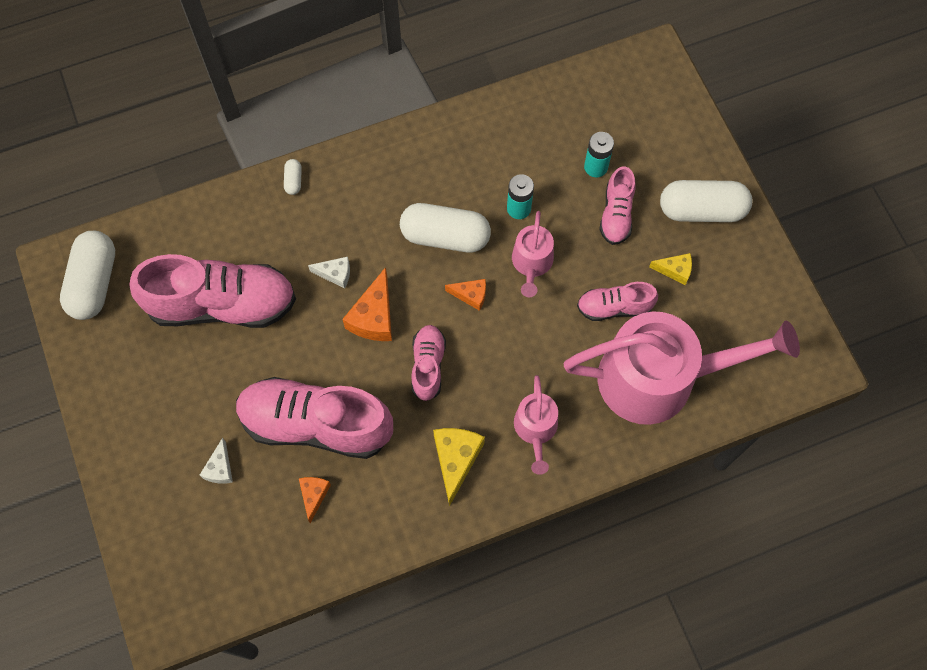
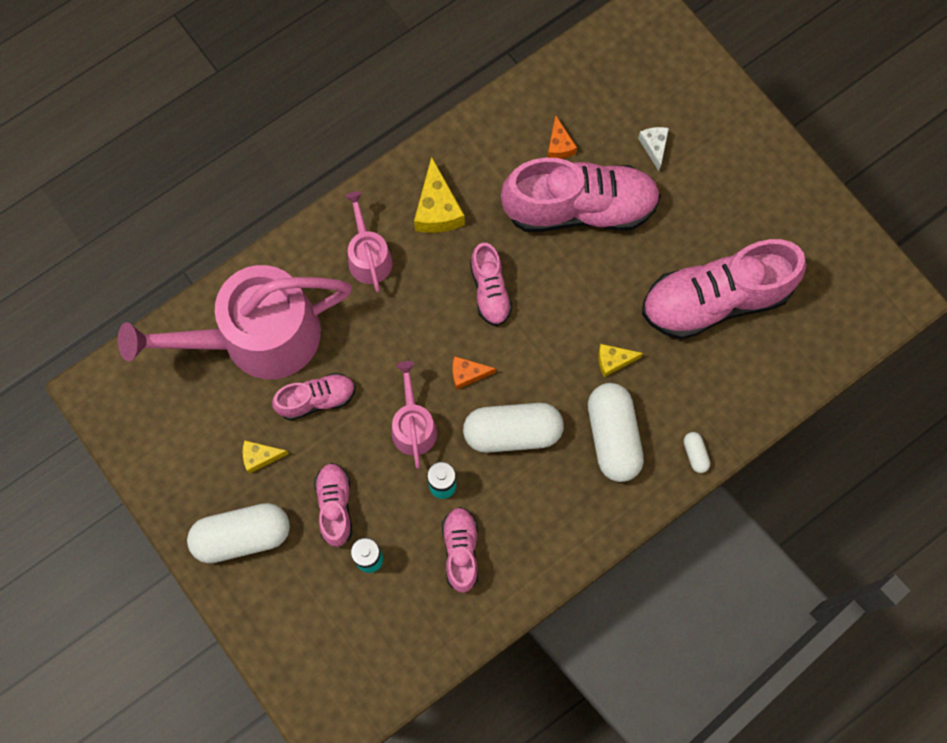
camera: 165 degrees right, 5 degrees up
(94, 283) = (852, 289): white capsule -> white capsule (613, 437)
(335, 274) = (613, 361): white cheese -> yellow cheese
(374, 317) = (559, 326): orange cheese -> none
(517, 155) = (461, 550): none -> pink shoe

